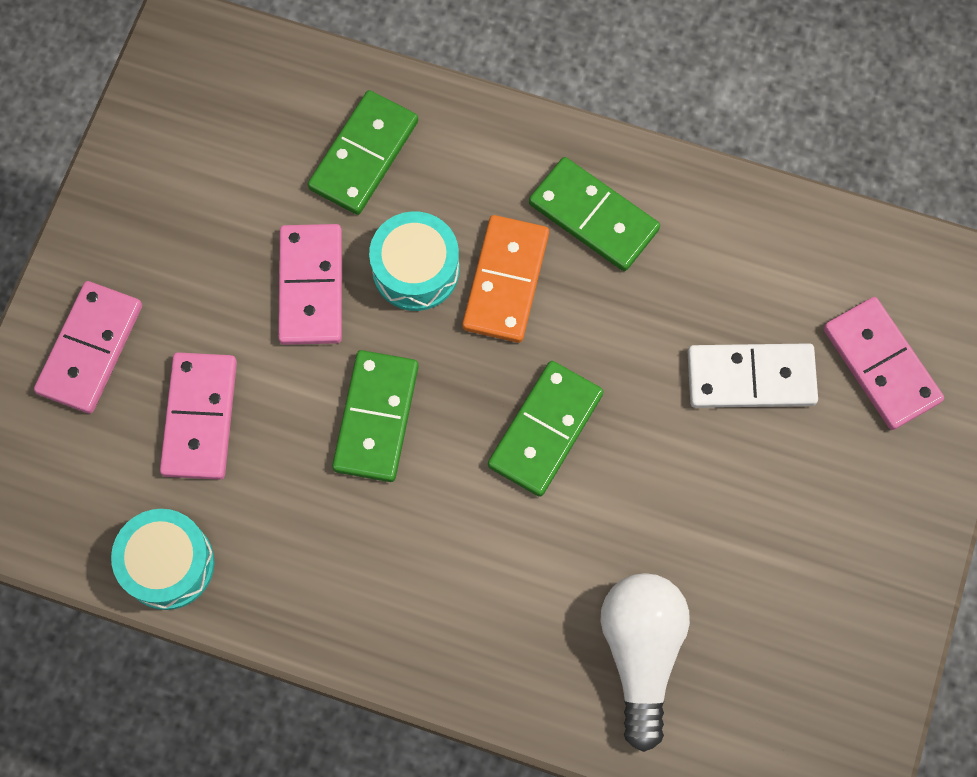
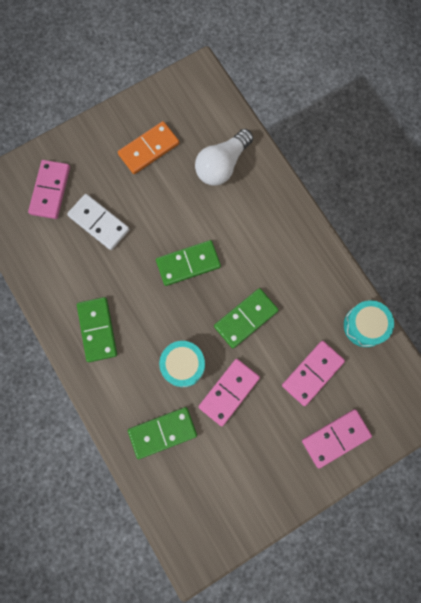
camera: 140 degrees left, 5 degrees up
(505, 281) = (153, 332): orange domino -> orange domino (149, 149)

